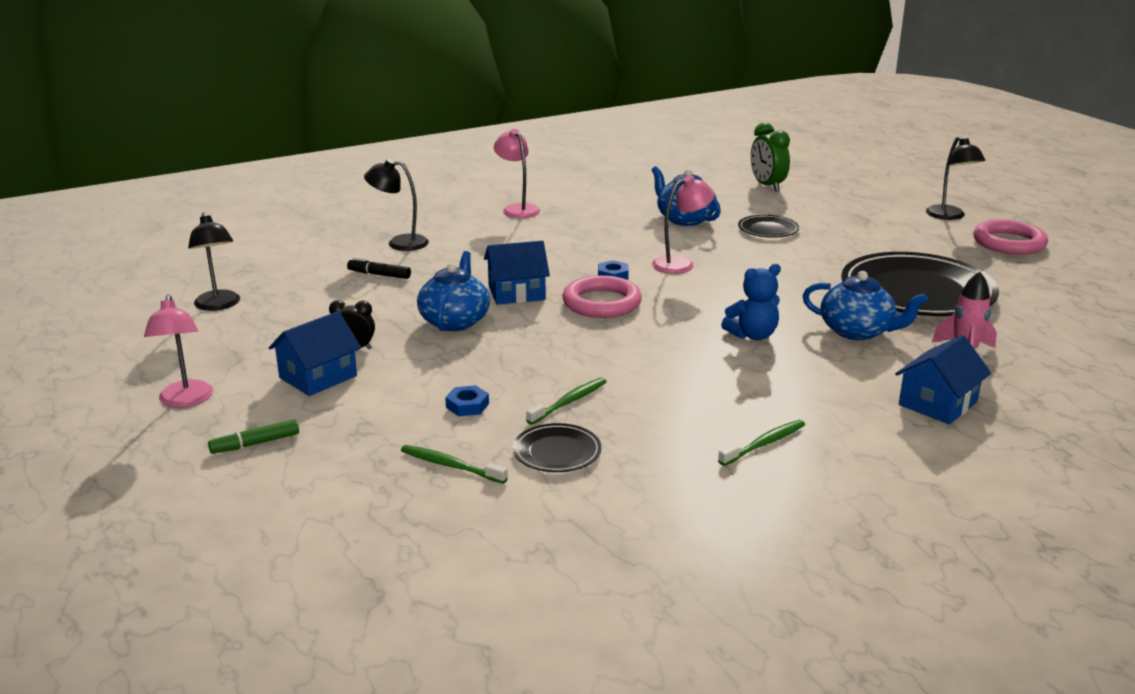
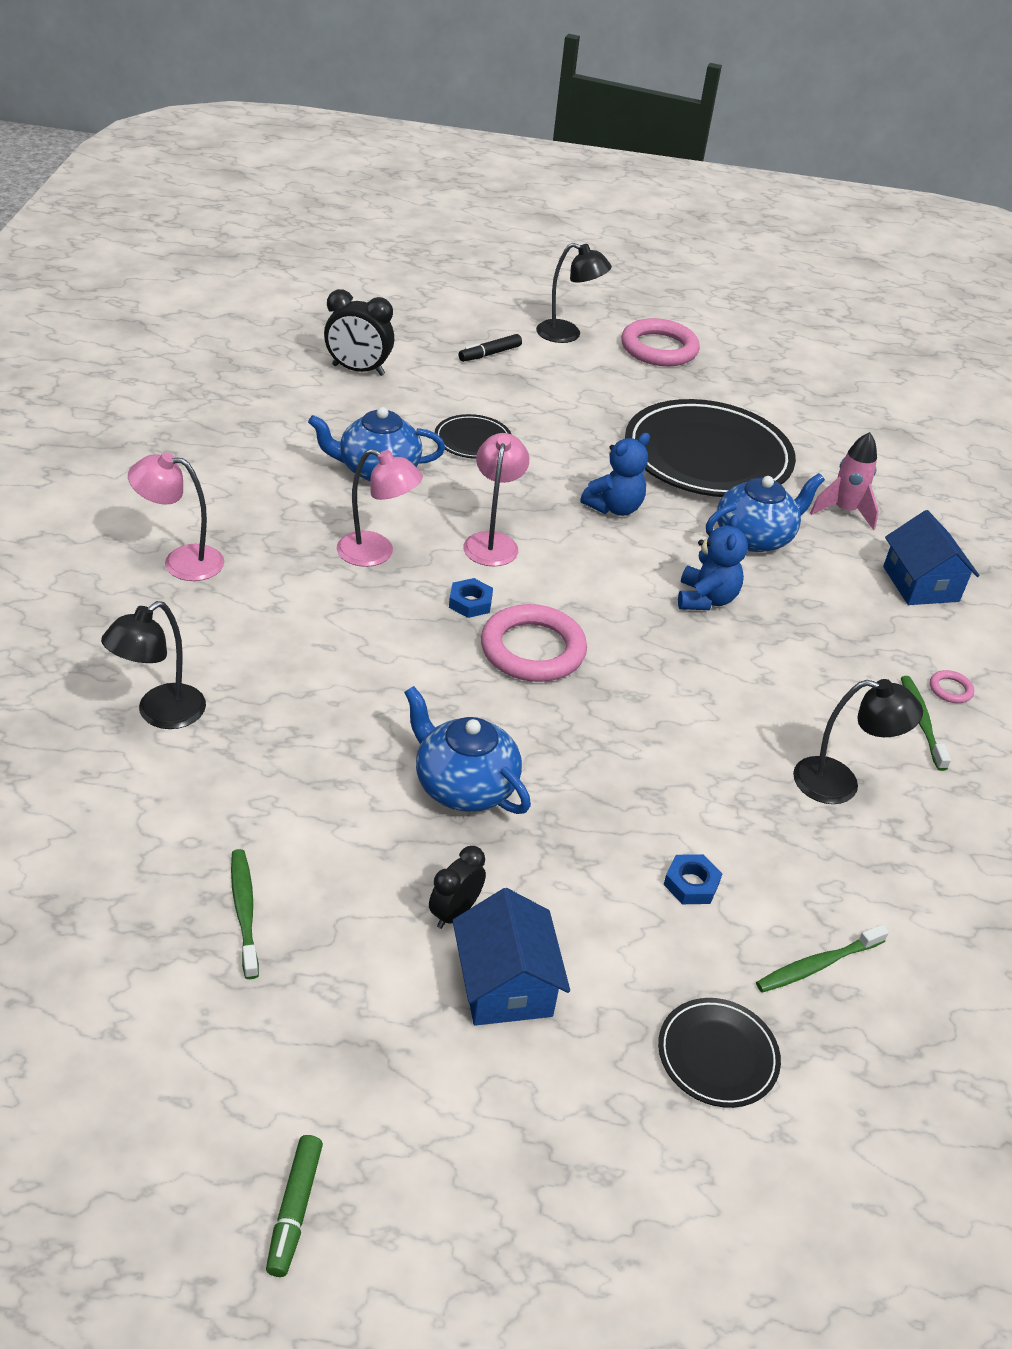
camera: 60 degrees left, 15 degrees up
(185, 401) = (457, 1159): pink lamp -> pink lamp (376, 553)
(219, 305) = (164, 997): black lamp -> black lamp (840, 783)
(255, 444) = (641, 1126): green marker -> green marker (294, 1210)
(379, 274) = (246, 783): black marker -> black marker (489, 354)
(516, 293) = (437, 696): blue house -> none
(557, 452) = (844, 867): black plate -> black plate (717, 1055)
(569, 402) = (744, 801): green toothbrush -> green toothbrush (244, 911)
(767, 186) = (358, 370): green clock -> black clock
(790, 283) = (614, 508): none -> blue teddy bear
(826, 446) = (950, 689): none -> pink ring

